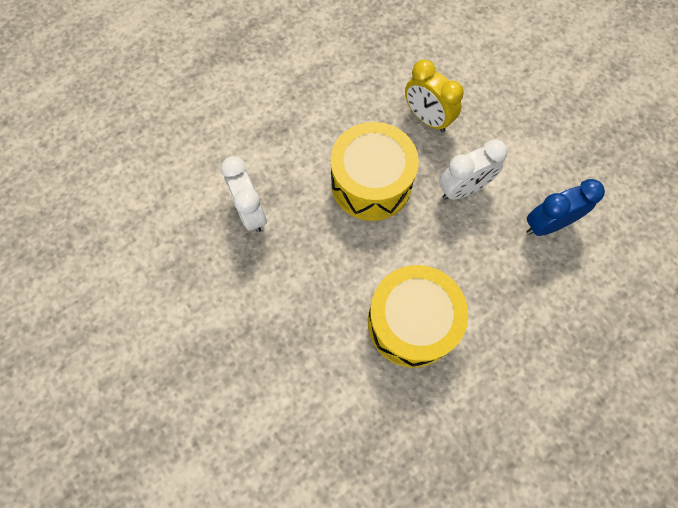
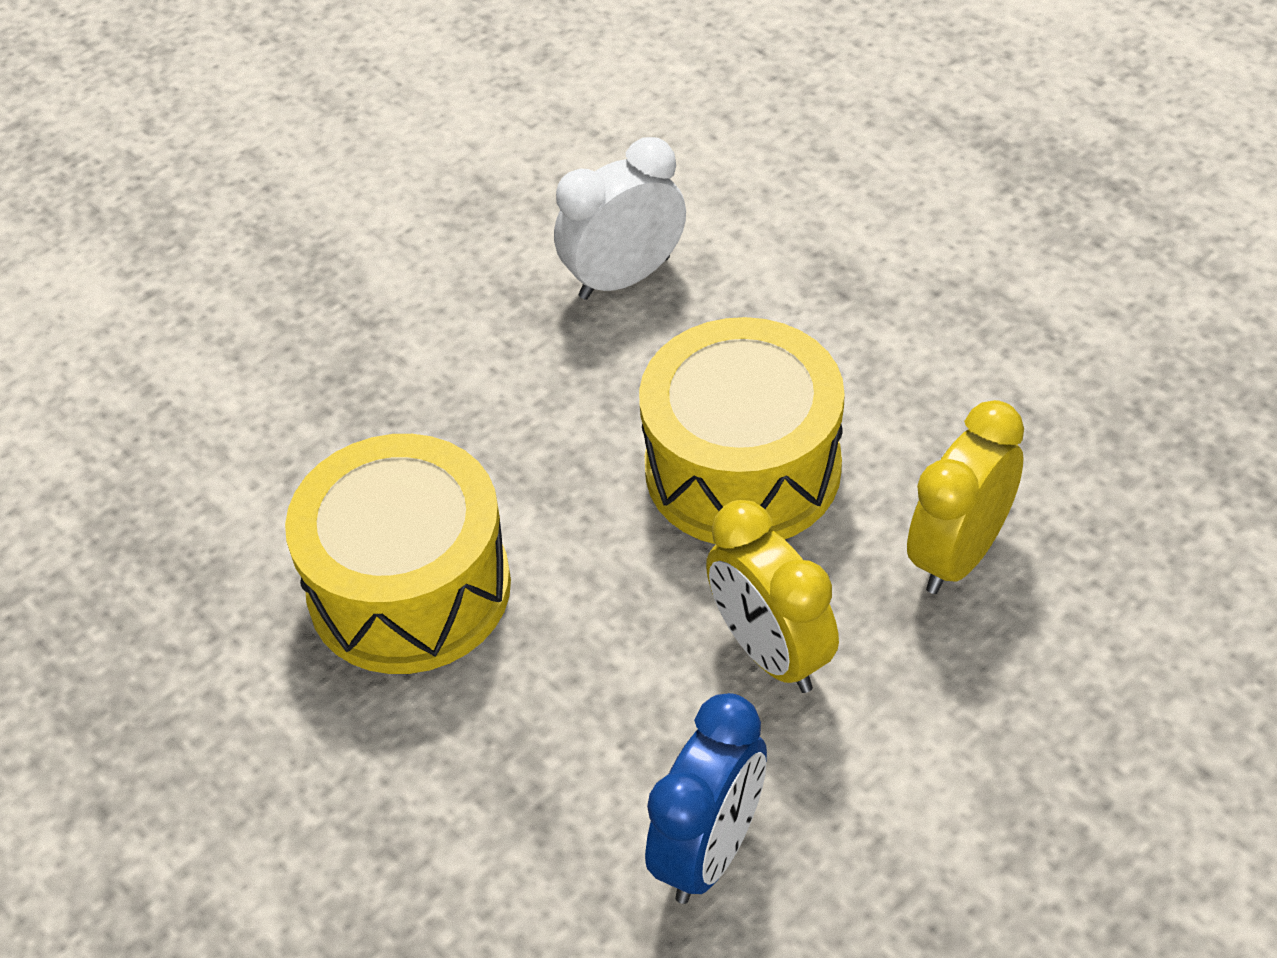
camera: 85 degrees right, 20 degrees down
(463, 189) = (771, 653): white clock -> yellow clock
(547, 224) = (710, 851): blue clock -> blue clock turned 60 degrees clockwise

